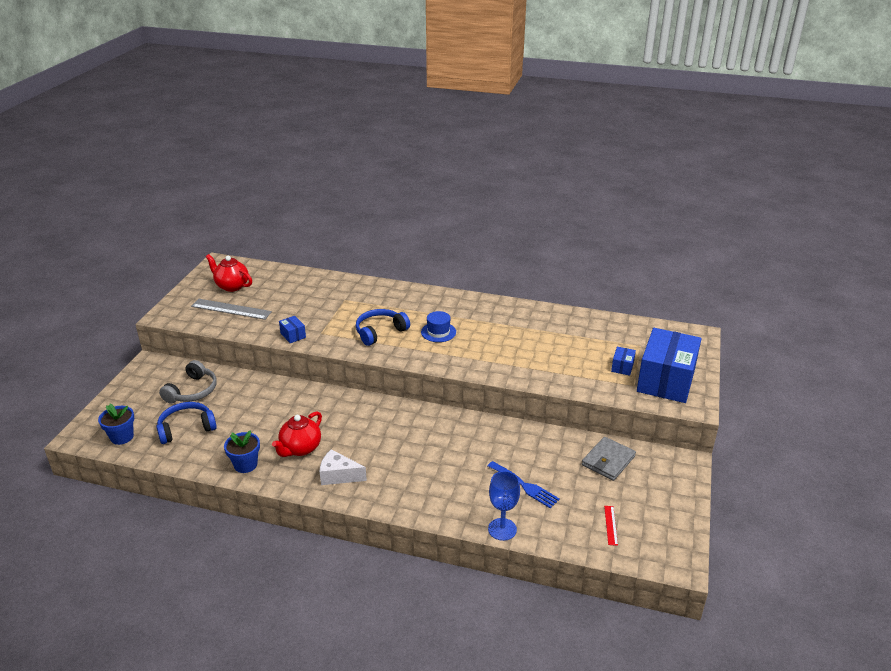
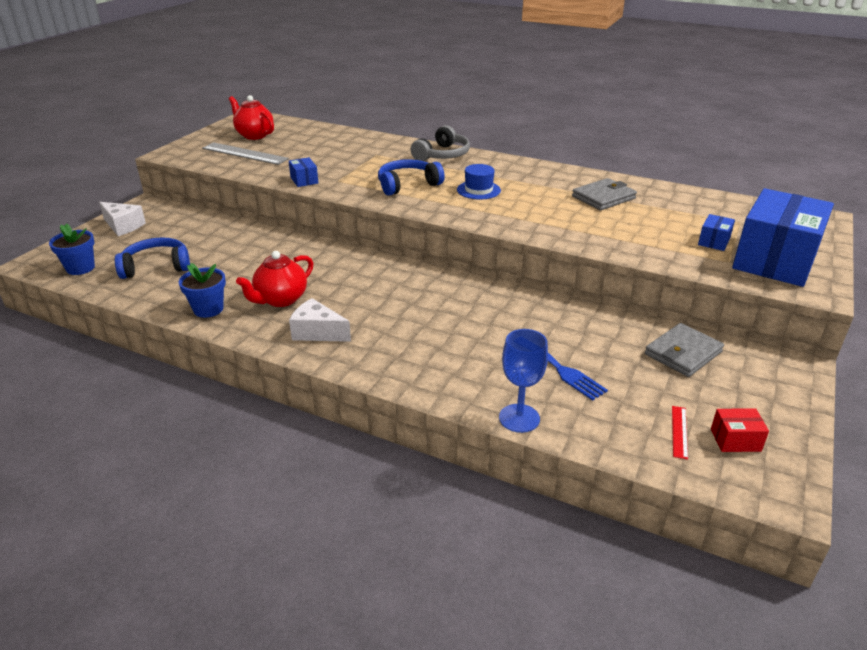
camera: 10 degrees right, 0 degrees up
(140, 389) = (123, 226): none -> white cheese
(192, 391) = (180, 233): grey headphones -> grey headphones (442, 155)
(537, 330) = (603, 197): none -> grey wallet
(647, 526) = (735, 440): none -> red box

